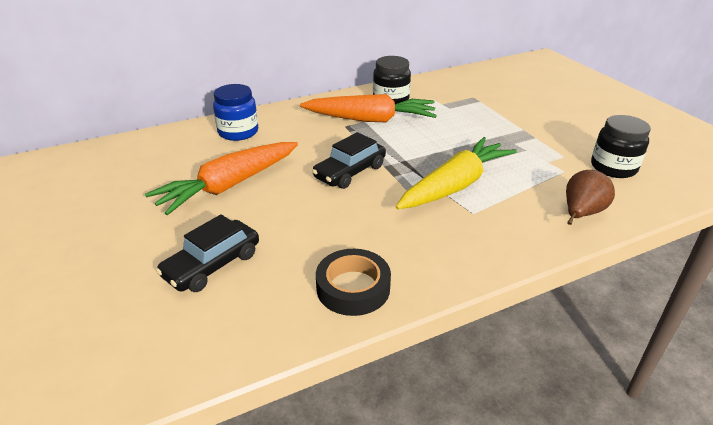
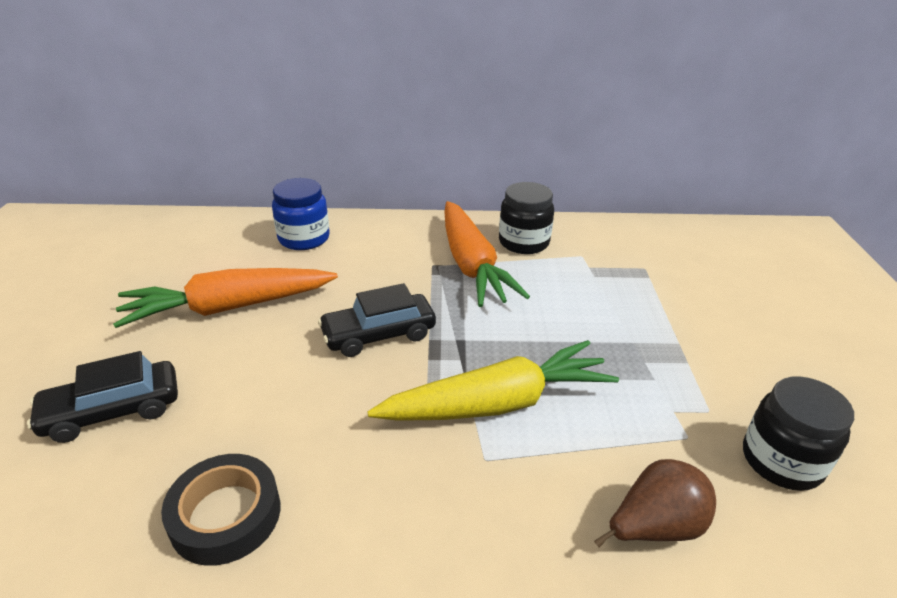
camera: 25 degrees right, 0 degrees up
(370, 119) = (471, 264): orange carrot -> orange carrot turned 45 degrees clockwise

